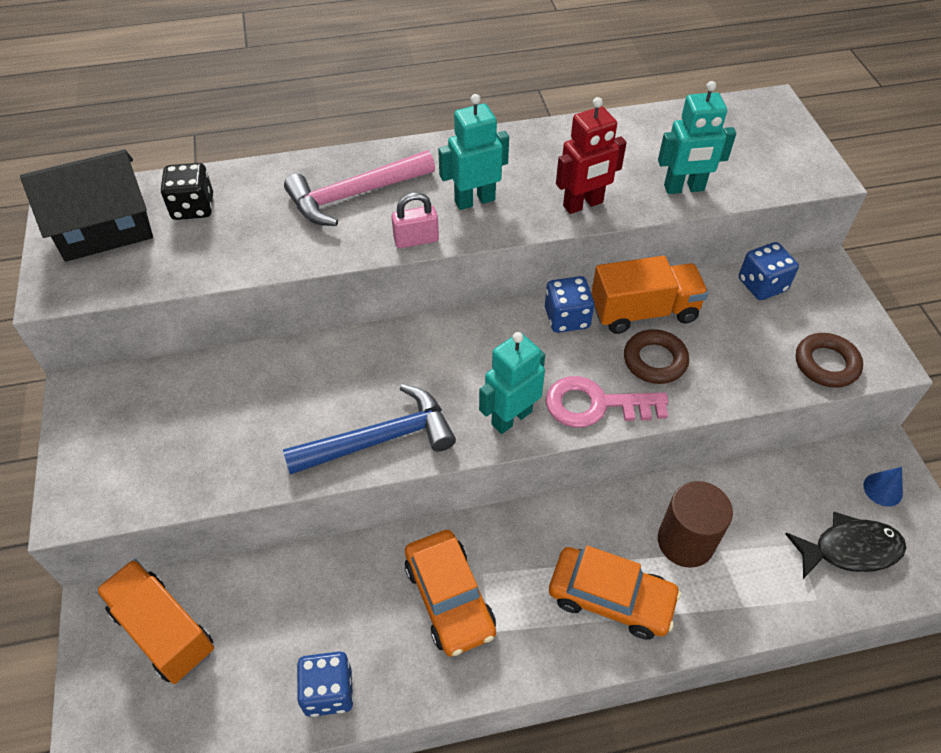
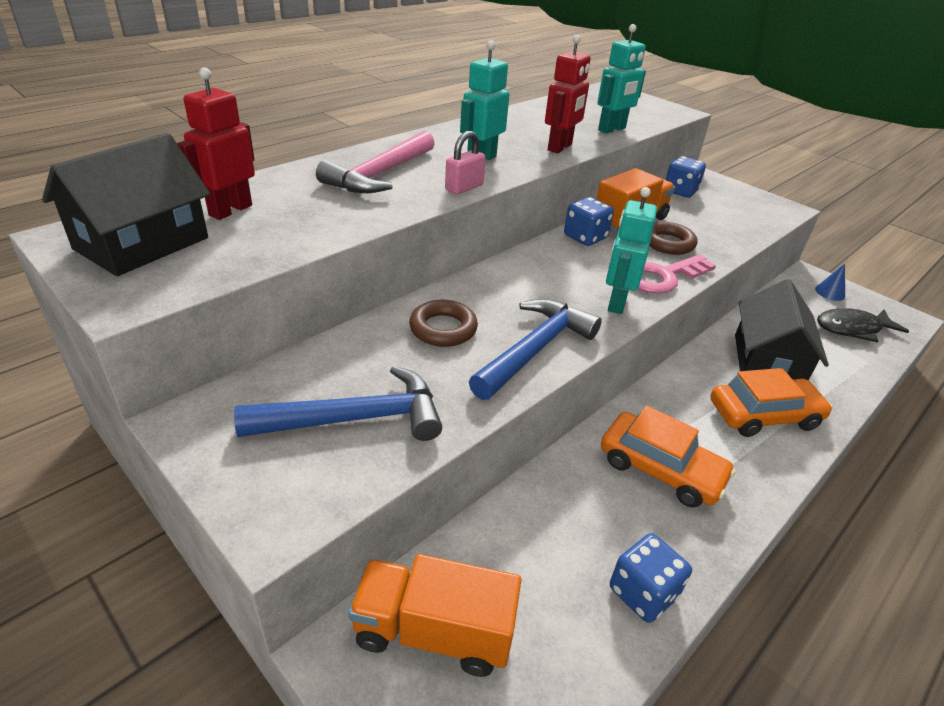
camera: 35 degrees left, 15 degrees down
(185, 444) = (355, 419): none -> blue hammer
(193, 207) = (230, 210): black dice -> red robot
(685, 541) = (766, 362): brown cylinder -> black house
(826, 364) = (761, 217): brown ring -> brown ring (443, 329)
(850, 549) = (852, 328): black fish -> black fish turned 150 degrees counterclockwise

